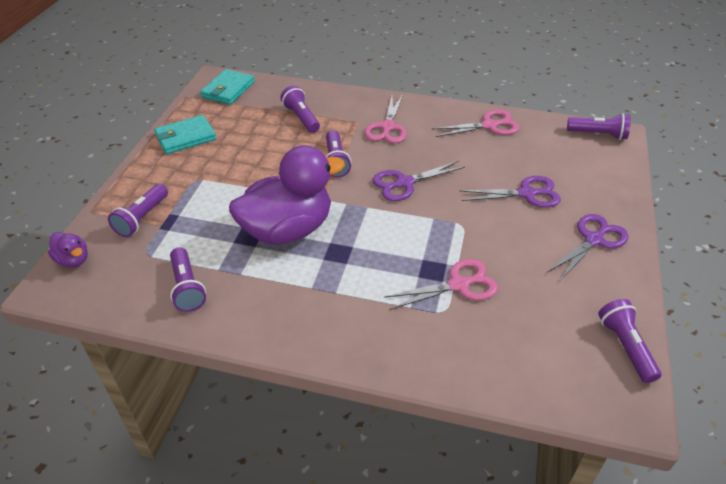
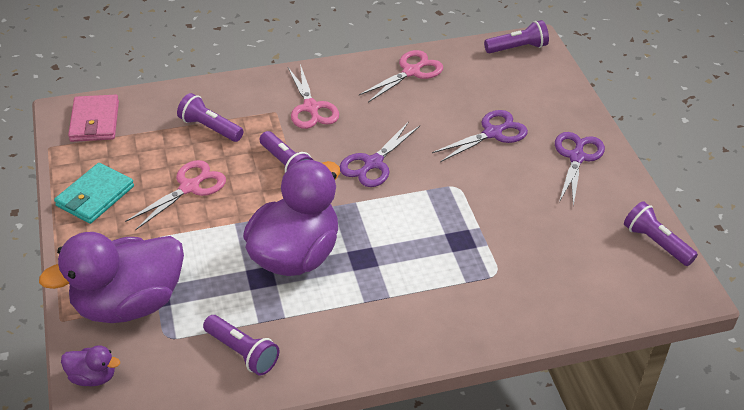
camera: 30 degrees left, 0 degrees up
(142, 218) = (129, 304): purple flashlight -> purple duck
(228, 90) = (95, 121): turquoise wallet -> pink wallet
(458, 285) = (492, 245): pink scissors -> pink scissors (189, 187)

